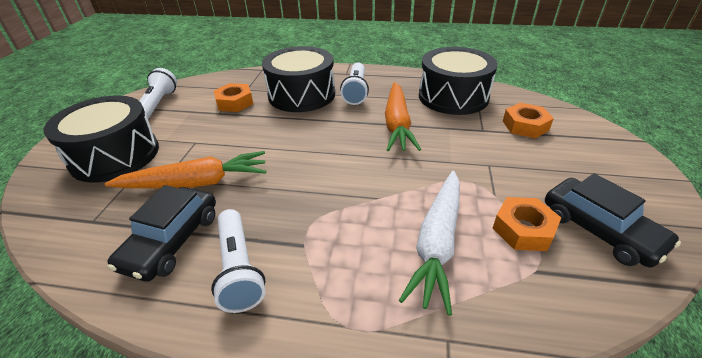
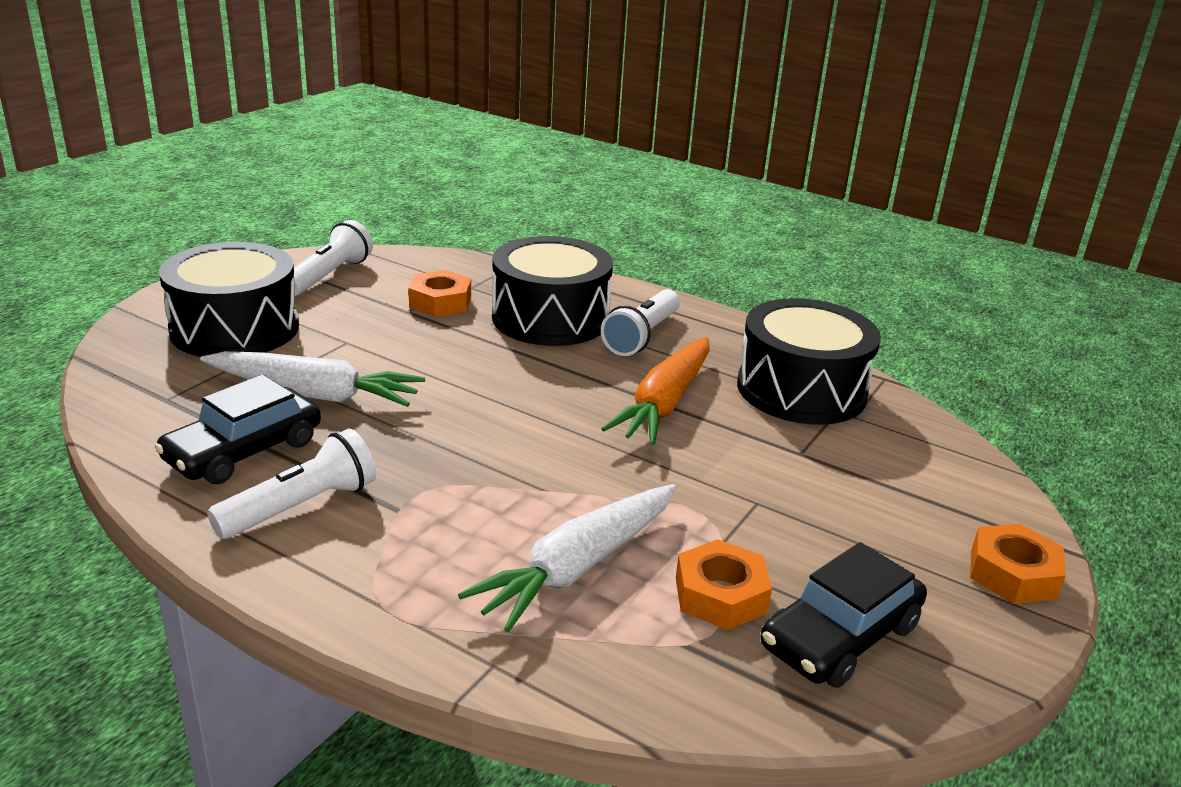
camera: 20 degrees right, 10 degrees down
(196, 183) = (315, 394): orange carrot -> white carrot
(239, 269) = (301, 507): white flashlight -> white flashlight turned 135 degrees counterclockwise
(525, 126) = (882, 468): orange nut -> orange nut (1013, 574)
(599, 230) = (840, 636): black car -> black car turned 60 degrees clockwise

